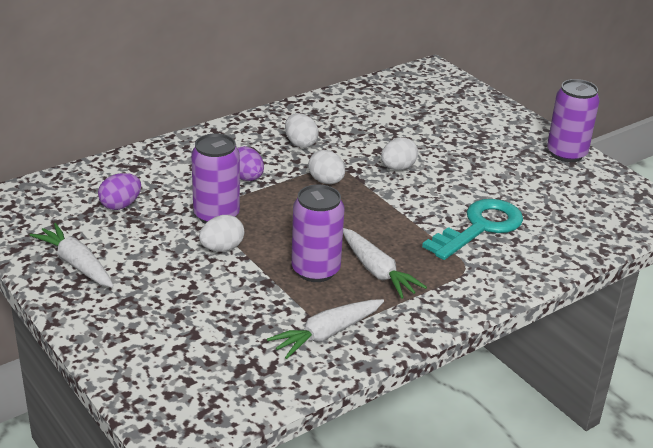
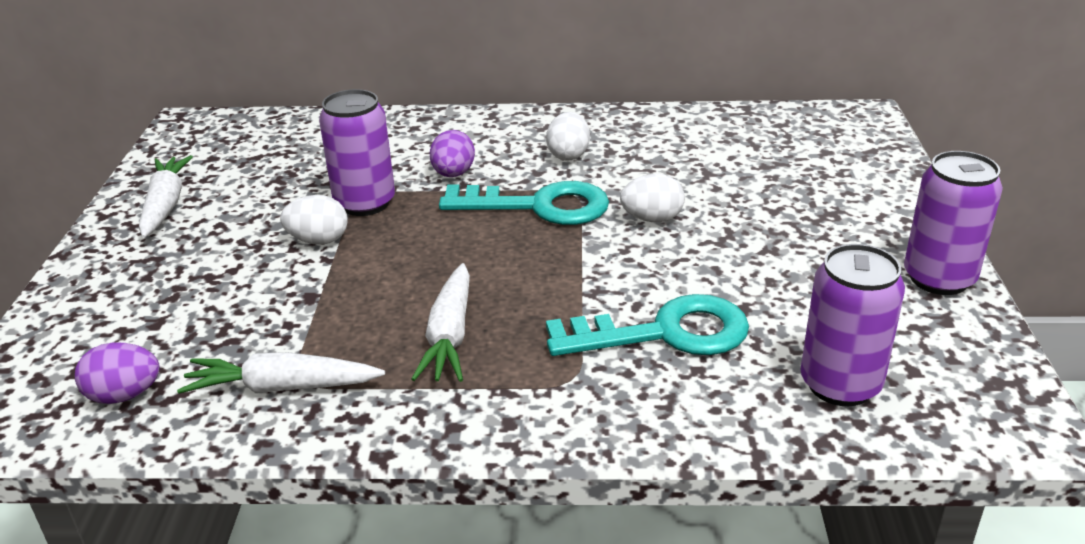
camera: 40 degrees right, 0 degrees up
(120, 205) = (290, 161): purple egg -> purple egg (124, 395)
(315, 270) = (380, 304): purple can -> purple can (840, 384)
(326, 181) = (539, 206): white egg -> turquoise key

